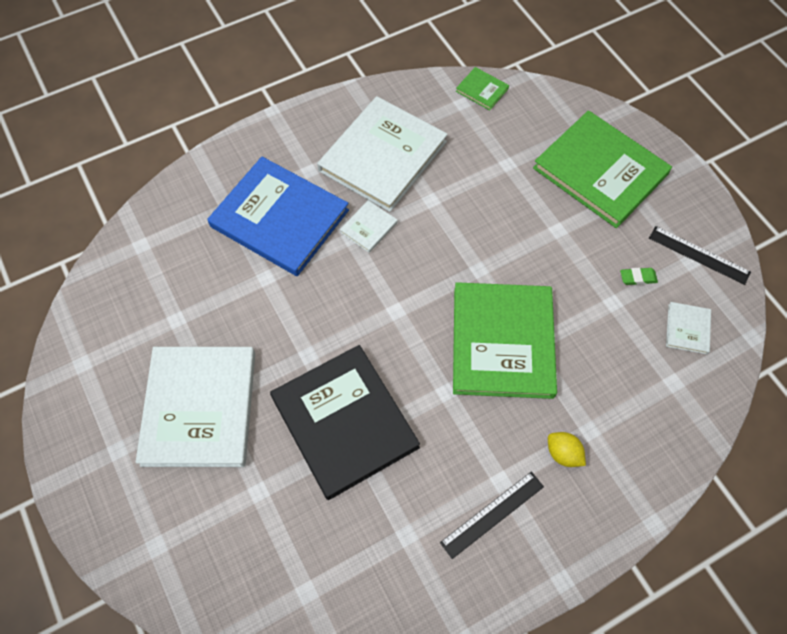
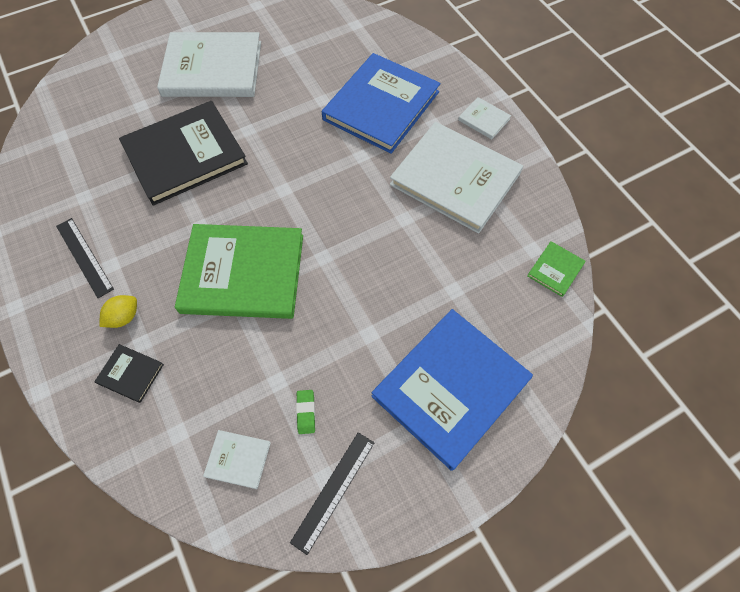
camera: 90 degrees right, 0 degrees up
(368, 227) = (372, 169): white book -> white book (484, 119)
(600, 171) = (450, 388): green book -> blue book
(623, 435) = (130, 374): none -> black book

